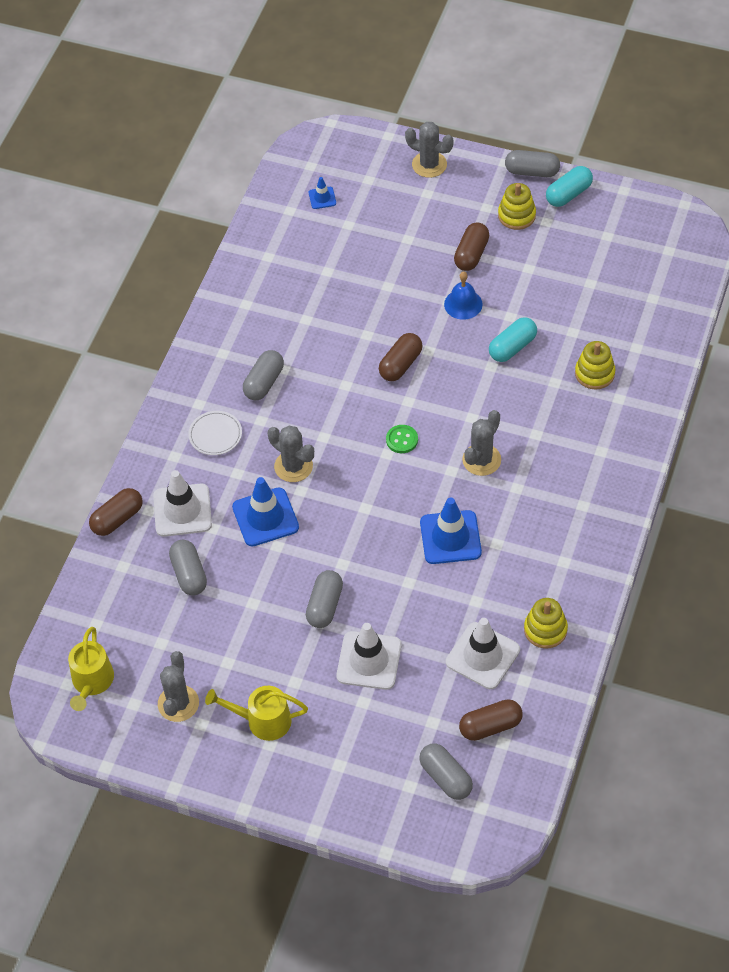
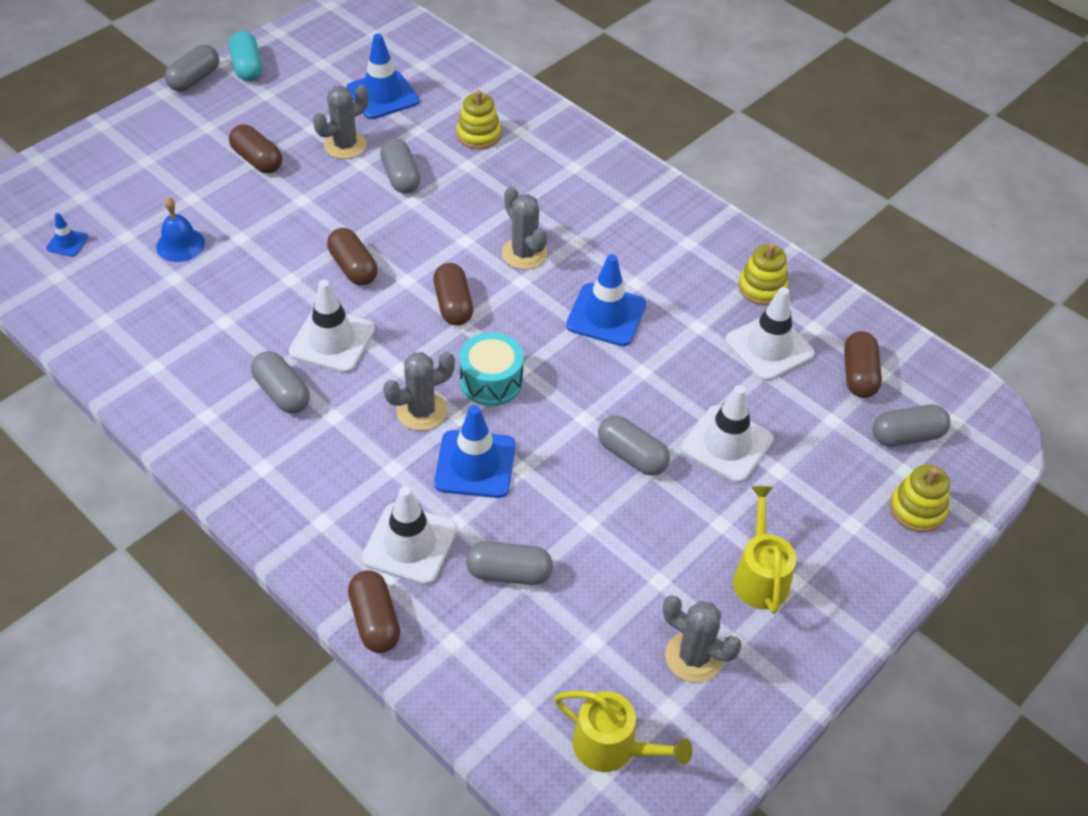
camera: 70 degrees left, 5 degrees down
(215, 435) = (322, 468): white plate -> none
(263, 721) = (760, 576): yellow watering can -> yellow watering can turned 150 degrees clockwise
(325, 387) = (332, 341): none -> white traffic cone
(343, 494) = (491, 381): none -> turquoise drum
(402, 440) = (453, 305): green button -> brown capsule
(429, 164) = (110, 144): grey cactus -> grey cactus (345, 145)
(463, 304) = (315, 190): blue bell -> blue bell (180, 244)
(512, 347) = (400, 177): turquoise capsule -> grey capsule
(516, 215) = (239, 110): yellow stacking toy -> yellow stacking toy (917, 509)
(597, 291) = (382, 95): none -> blue traffic cone

